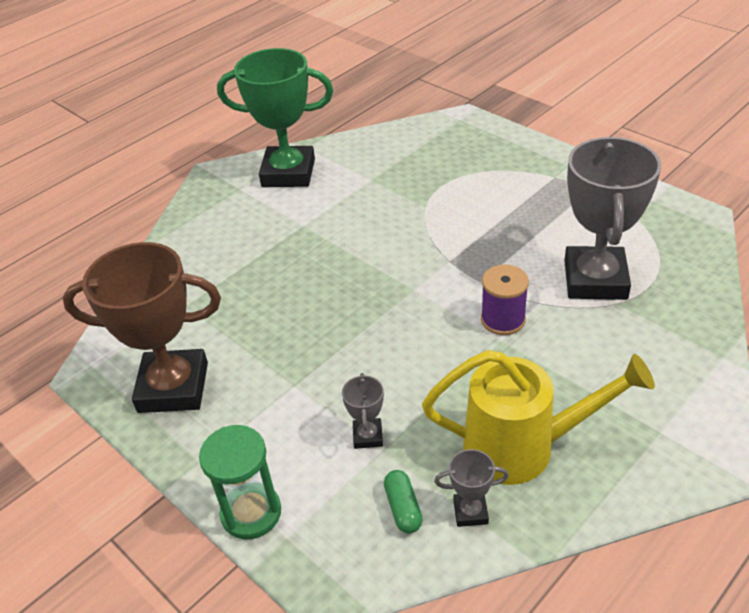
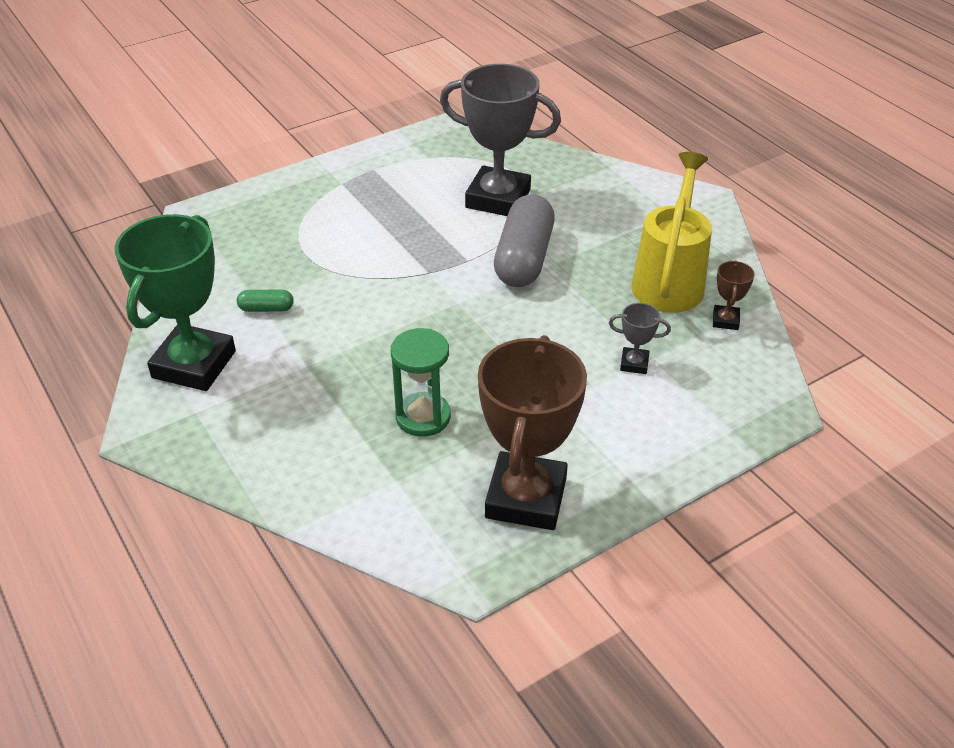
camera: 80 degrees left, 0 degrees up
(251, 513) = (702, 450): green hourglass -> green hourglass (423, 417)
(403, 508) = (715, 356): green capsule -> green capsule (266, 309)
(470, 512) = (725, 320): grey trophy -> brown trophy
(503, 319) = (524, 258): purple spool -> grey capsule

